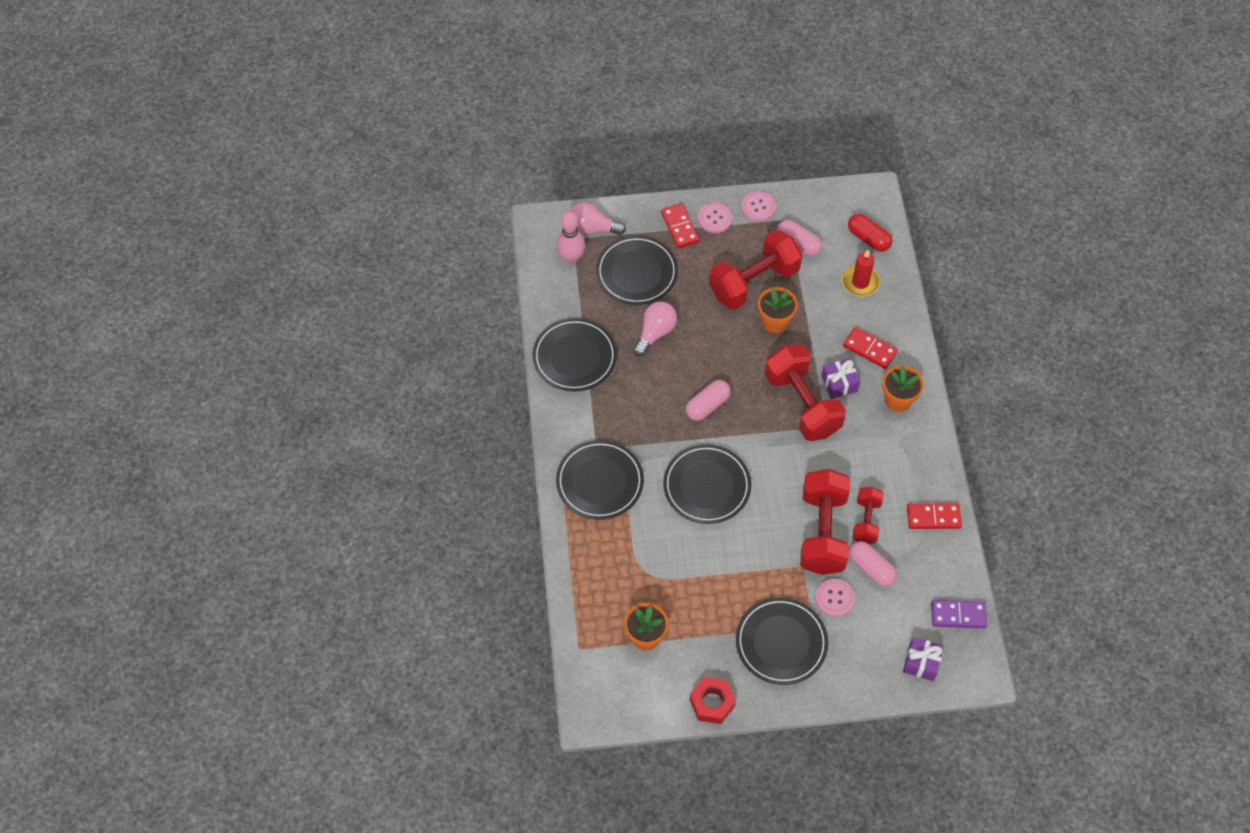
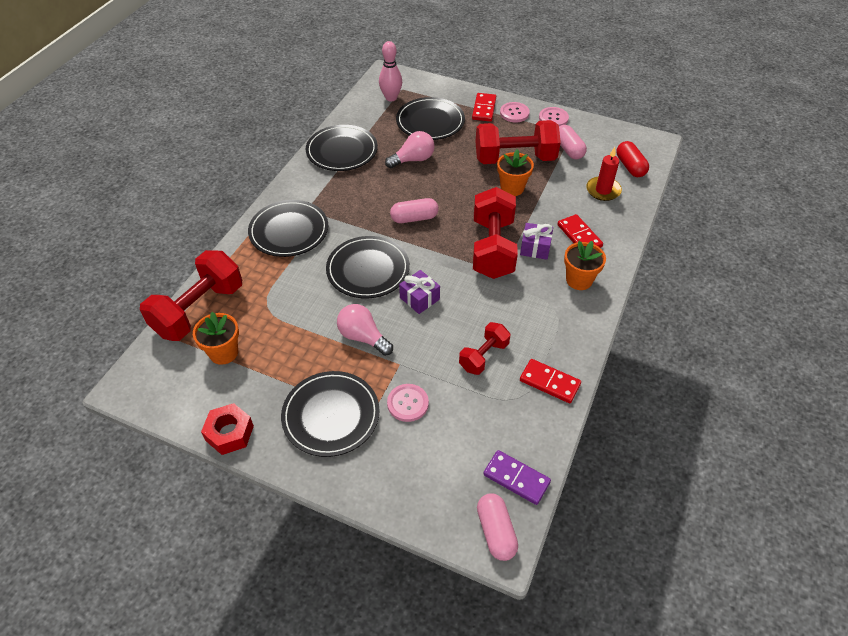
camera: 30 degrees right, 10 degrees down
(592, 229) = (420, 88): pink light bulb -> pink light bulb (363, 337)
(822, 532) = (437, 346): red dumbbell -> red dumbbell (199, 310)
(871, 568) = (460, 396): pink capsule -> pink capsule (496, 532)
(921, 663) = (448, 503): purple gift -> purple gift (419, 298)

